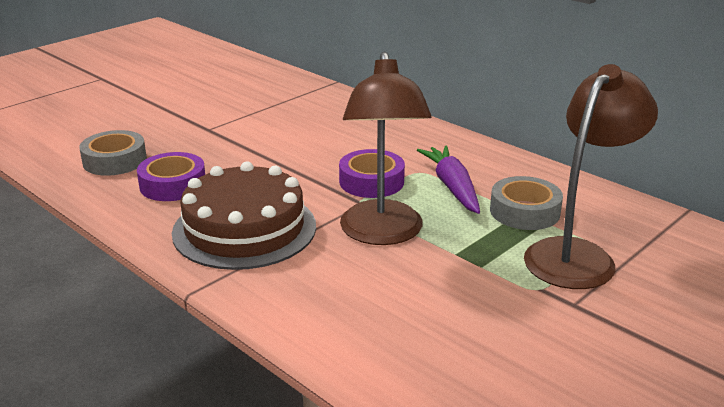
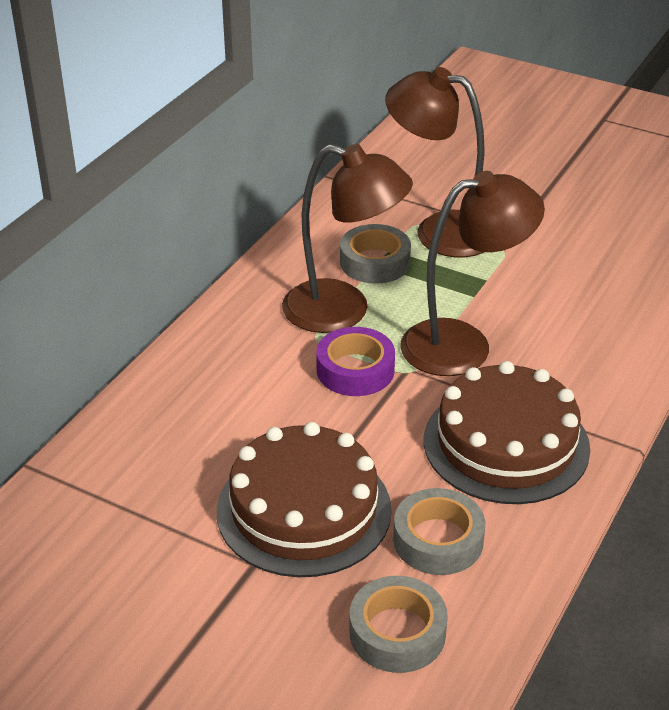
camera: 105 degrees left, 10 degrees up
(173, 185) = (438, 540): purple tape -> grey tape
(239, 147) = (304, 510): none -> brown cake
(452, 187) = (343, 311): purple carrot -> brown lamp

